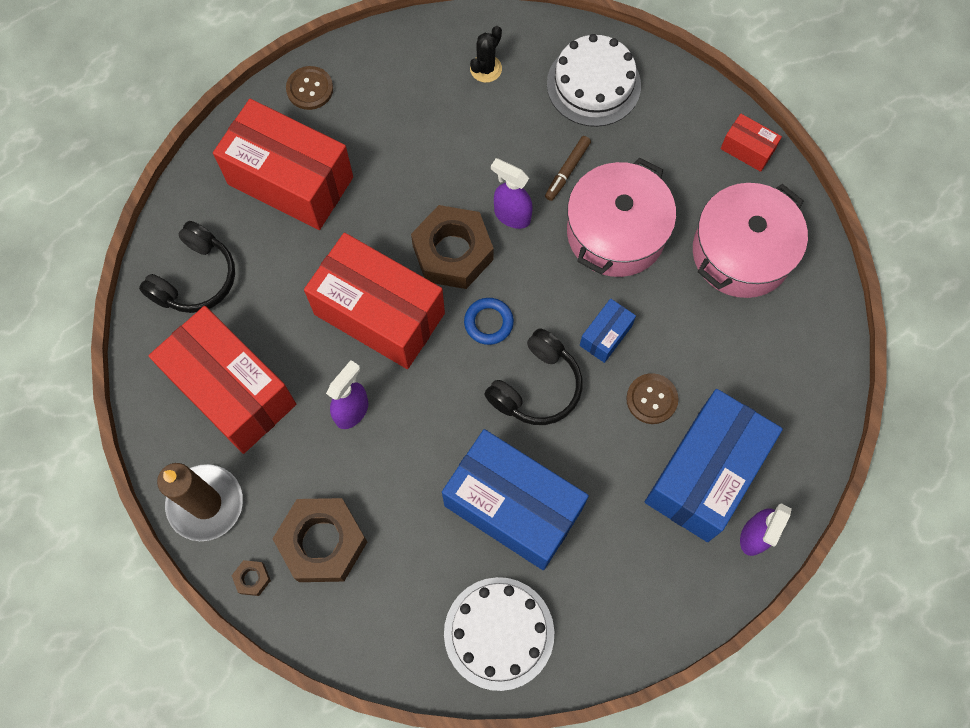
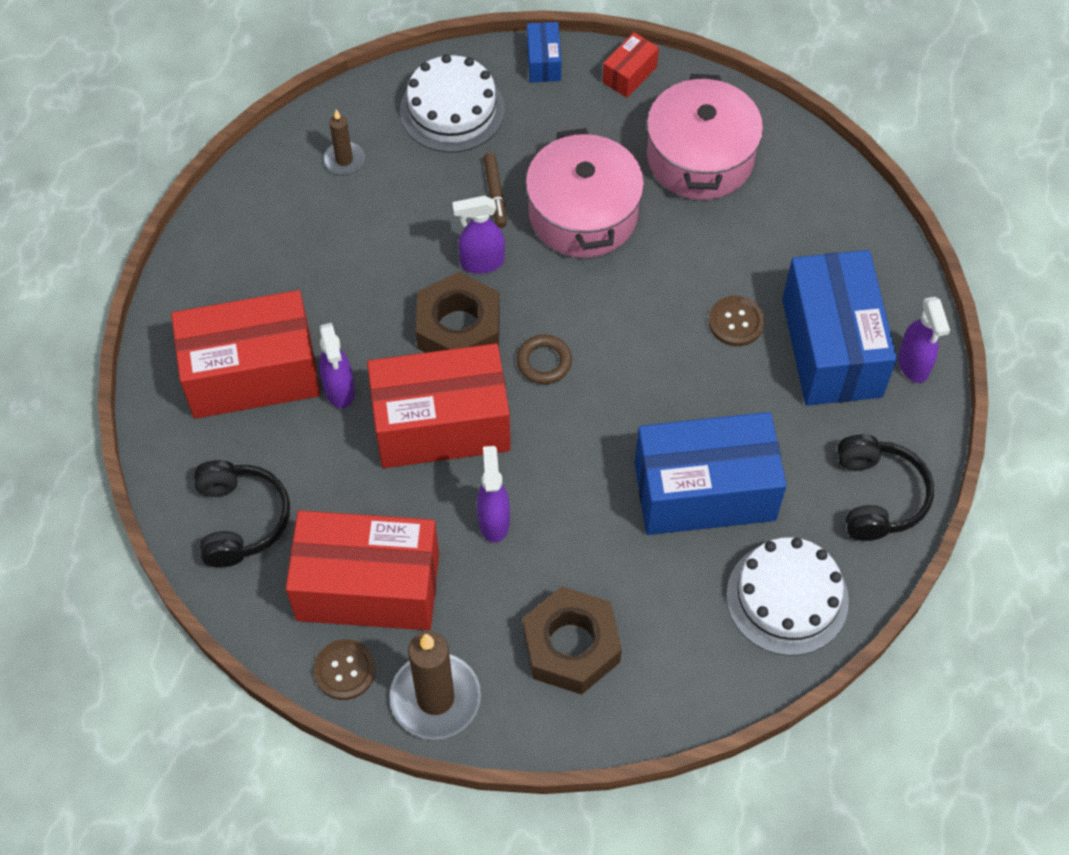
camera: 40 degrees left, 10 degrees down
(252, 578) = (537, 725): brown nut -> none
(310, 89) = (195, 285): brown button -> brown button (344, 670)
(335, 236) = (339, 390): none -> purple spray bottle
(486, 69) = (344, 160): black cactus -> brown candle
(488, 322) = (544, 362): blue ring -> brown ring
(536, 387) = (633, 382): black headphones -> black headphones (878, 496)
(605, 335) = (652, 300): blue box -> blue box (543, 62)
(747, 149) = (629, 75): red box -> red box turned 45 degrees counterclockwise

